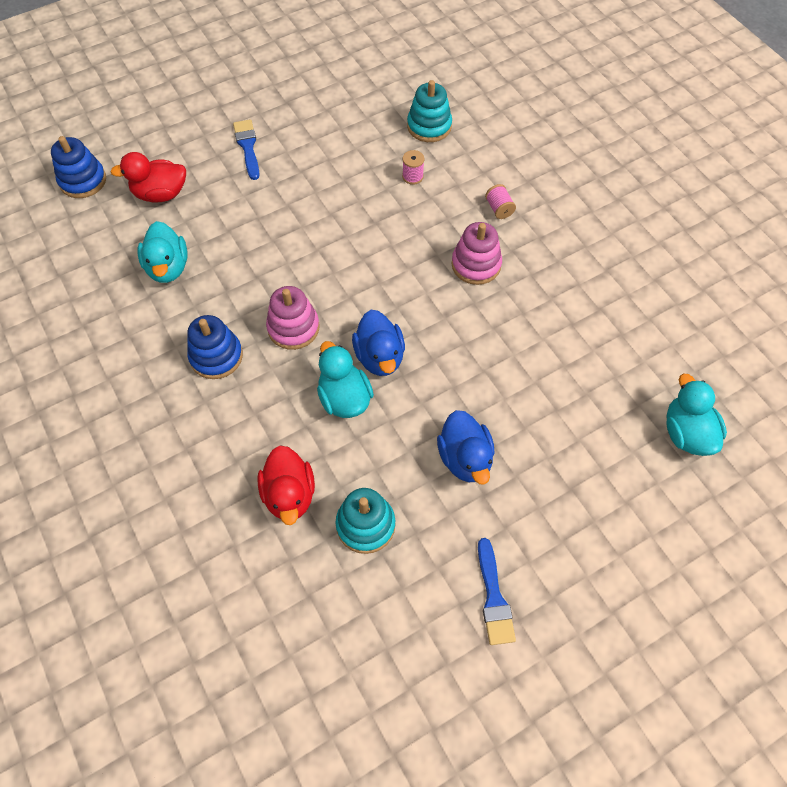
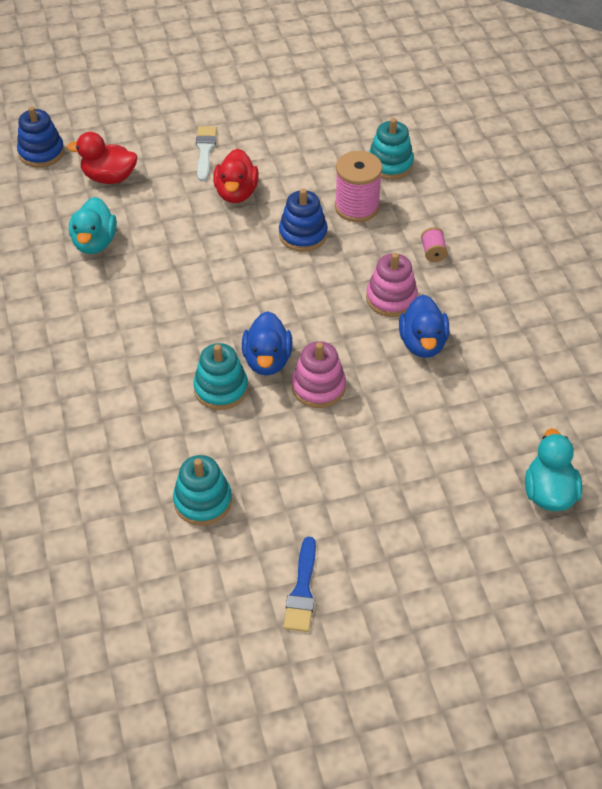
camera: 15 degrees right, 10 degrees down
(216, 356) = (113, 328): blue stacking toy -> blue stacking toy (303, 234)
(247, 147) = (205, 151): blue brush -> white brush
(289, 494) = (141, 459): red duck -> red duck (236, 193)
(293, 328) = (194, 318): pink stacking toy -> pink stacking toy (318, 387)
(344, 398) = (221, 389): turquoise duck -> turquoise stacking toy
(412, 176) = (357, 207): pink spool -> pink spool, size x2.06
(465, 458) = (318, 466): blue duck -> blue duck (422, 343)

